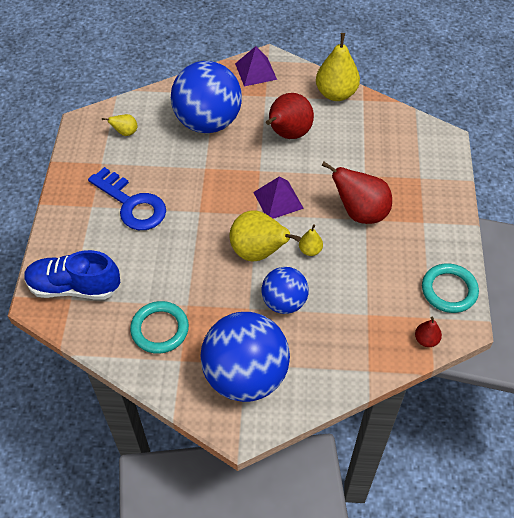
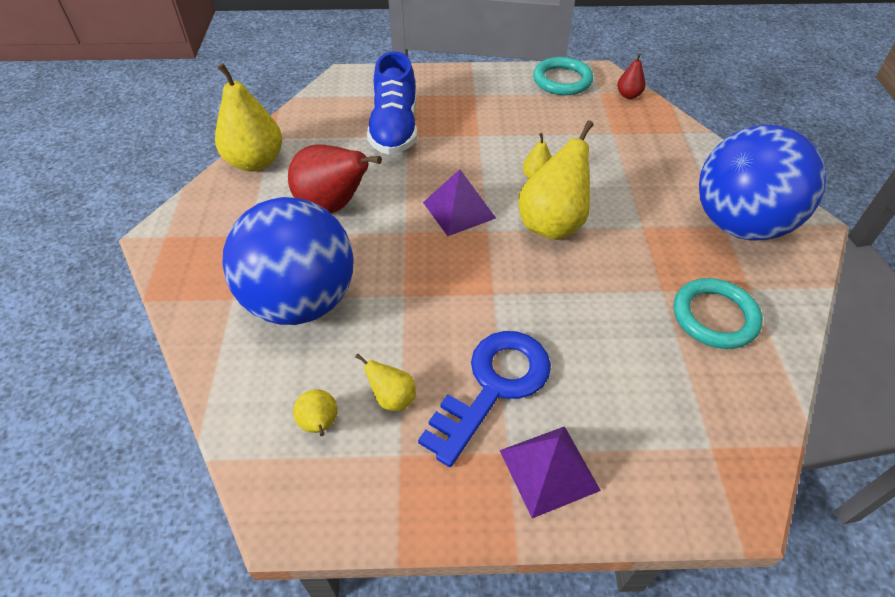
camera: 95 degrees left, 5 degrees down
(74, 287) = (688, 446): blue shoe -> blue shoe (395, 129)
(134, 161) = (392, 398): none -> yellow pear
(255, 71) = (187, 249): purple pyramid -> purple pyramid (549, 470)
(284, 302) = (622, 197): blue ball -> none
(360, 212) = (469, 139): red pear -> none

